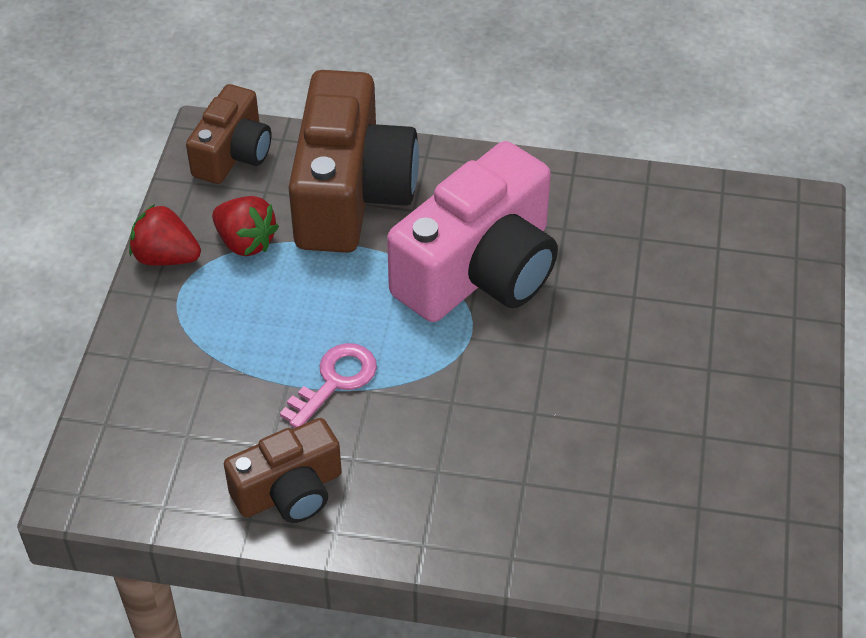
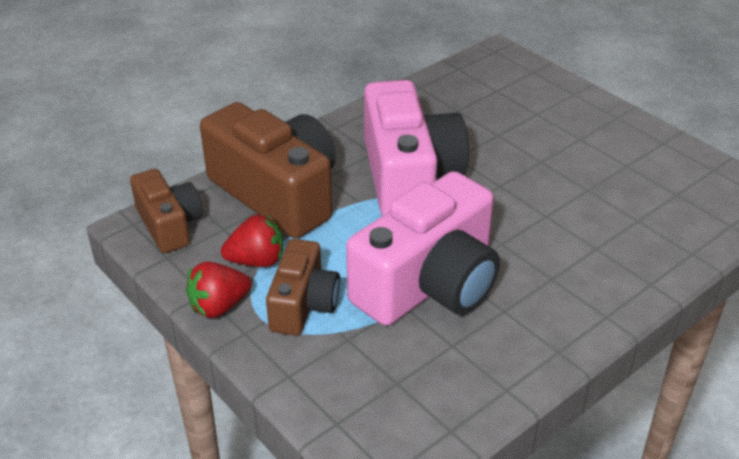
camera: 50 degrees left, 10 degrees down
(289, 491) = (502, 355): brown camera -> brown camera (303, 304)
(335, 381) = (429, 284): pink key -> pink camera

